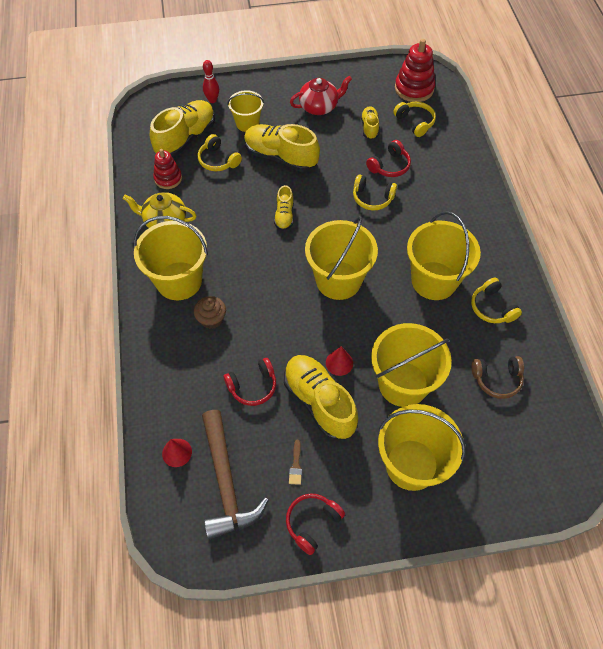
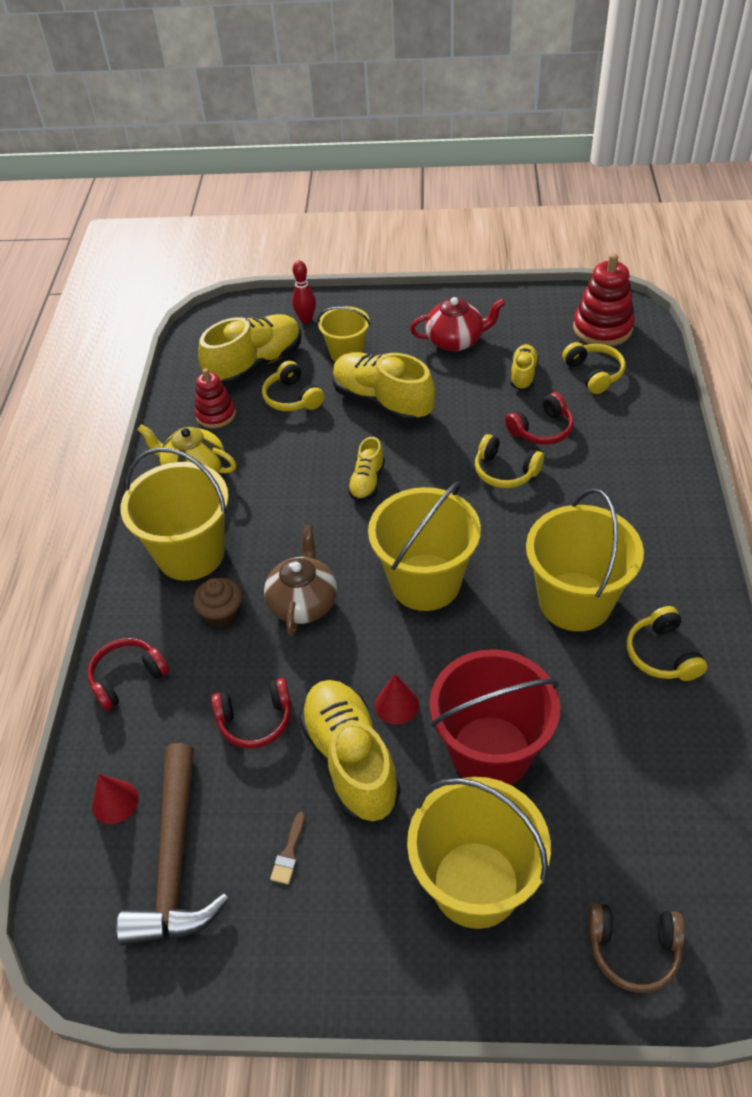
camera: 15 degrees right, 10 degrees down
(263, 304) = (303, 602): none -> brown teapot
(312, 523) = (291, 951): red headphones -> red headphones (127, 678)
(403, 384) = (490, 752): yellow bucket -> red bucket
(497, 379) = (648, 768): brown headphones -> brown headphones (633, 949)

